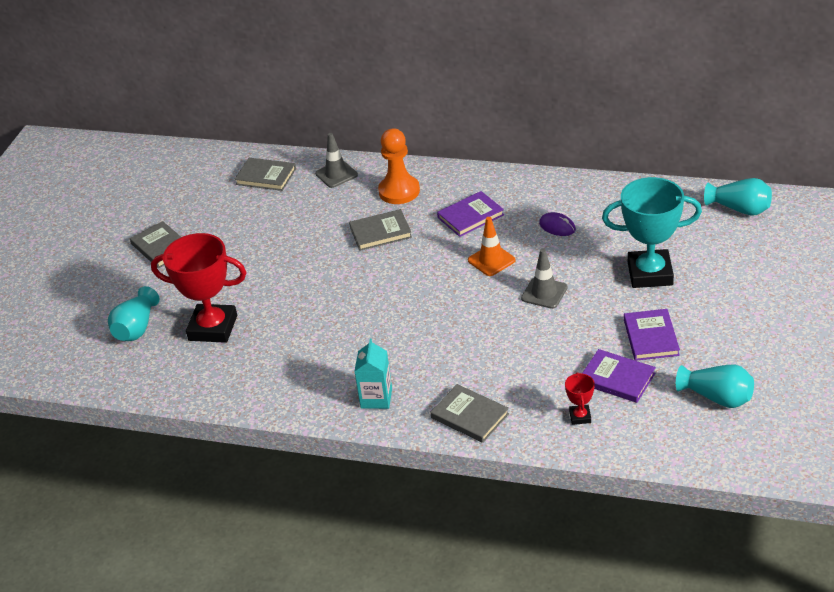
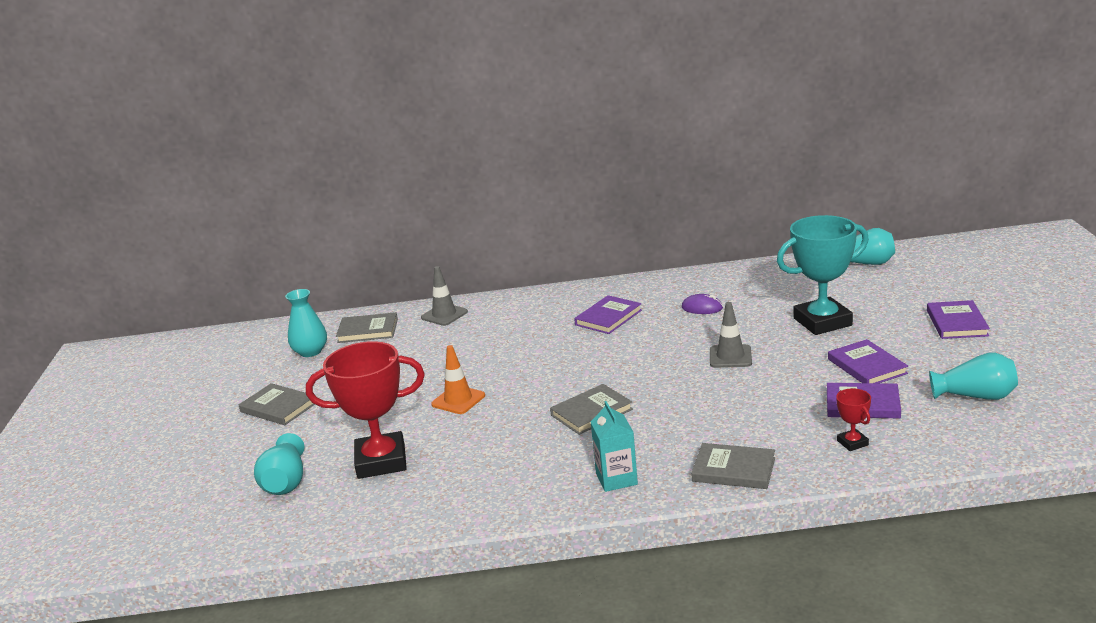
camera: 20 degrees left, 15 degrees down
(210, 189) = (310, 351): none -> turquoise vase
(380, 232) = (522, 347): grey book -> grey book (591, 412)
(399, 191) = (520, 314): orange pawn -> none
(491, 260) = (656, 344): orange traffic cone -> orange traffic cone (458, 400)
(767, 308) = (957, 323): none -> purple book

